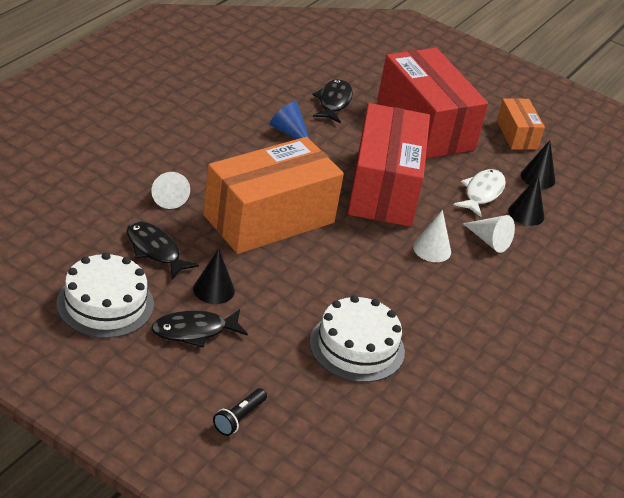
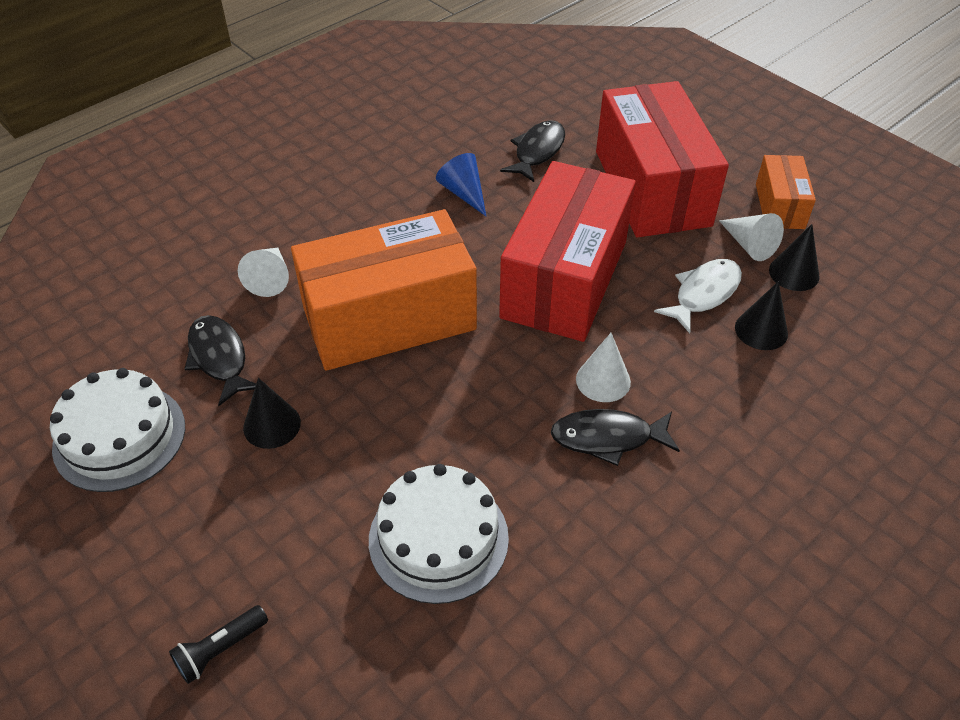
camera: 20 degrees right, 10 degrees up
(194, 331) = (218, 491): black fish -> black fish (607, 438)
(489, 241) = (693, 371): white cone -> white cone (749, 245)

